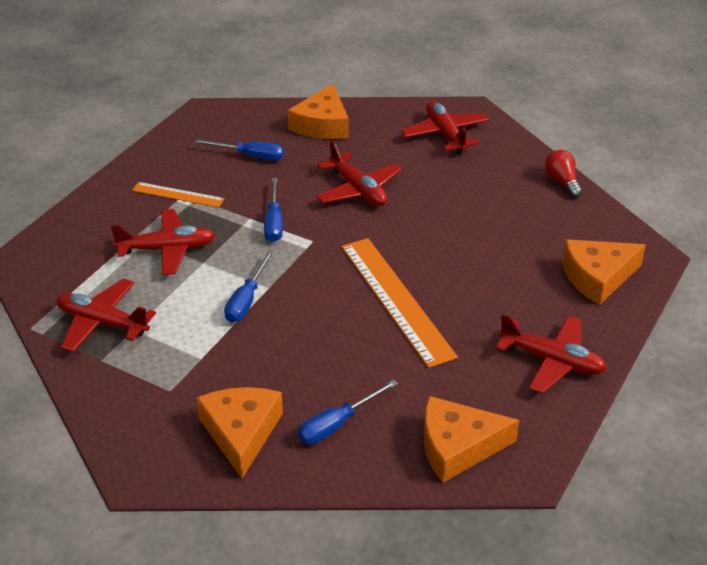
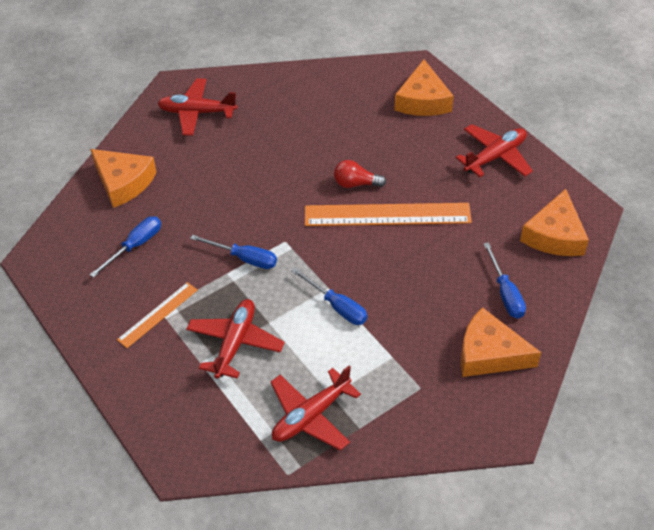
camera: 65 degrees left, 10 degrees up
(358, 190) = (235, 191): red plane -> none
(562, 181) = (305, 74): red light bulb -> red light bulb (356, 184)

